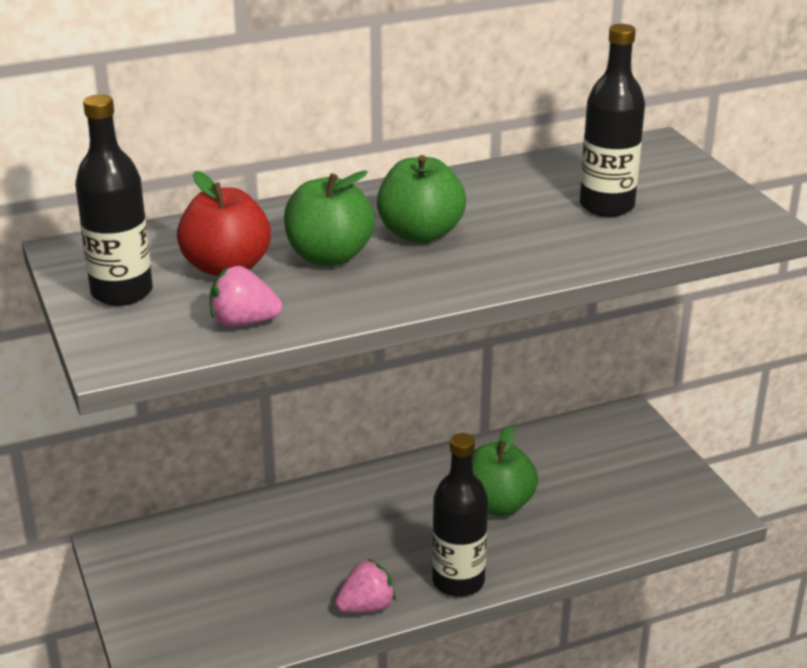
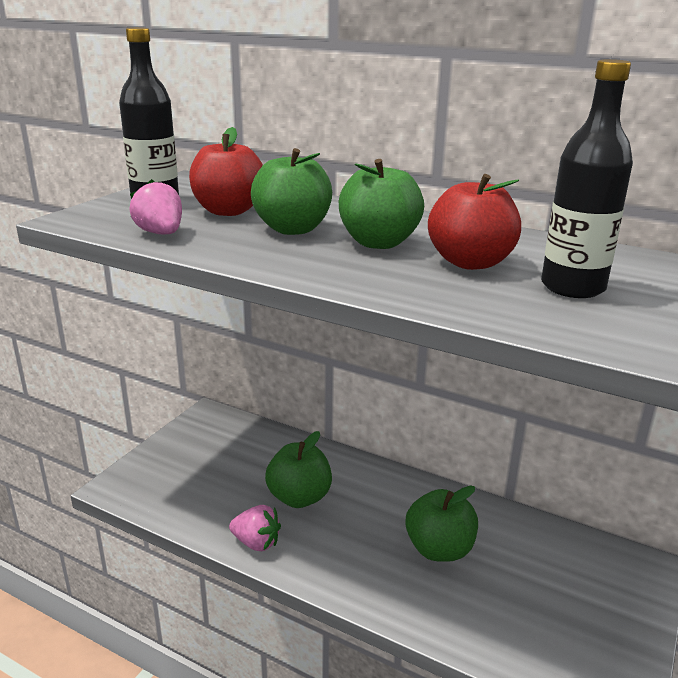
camera: 50 degrees right, 5 degrees down
(337, 549) = (299, 497): none -> green apple
(458, 581) = (331, 575): black bottle -> none
(514, 218) = (470, 262): none -> red apple

